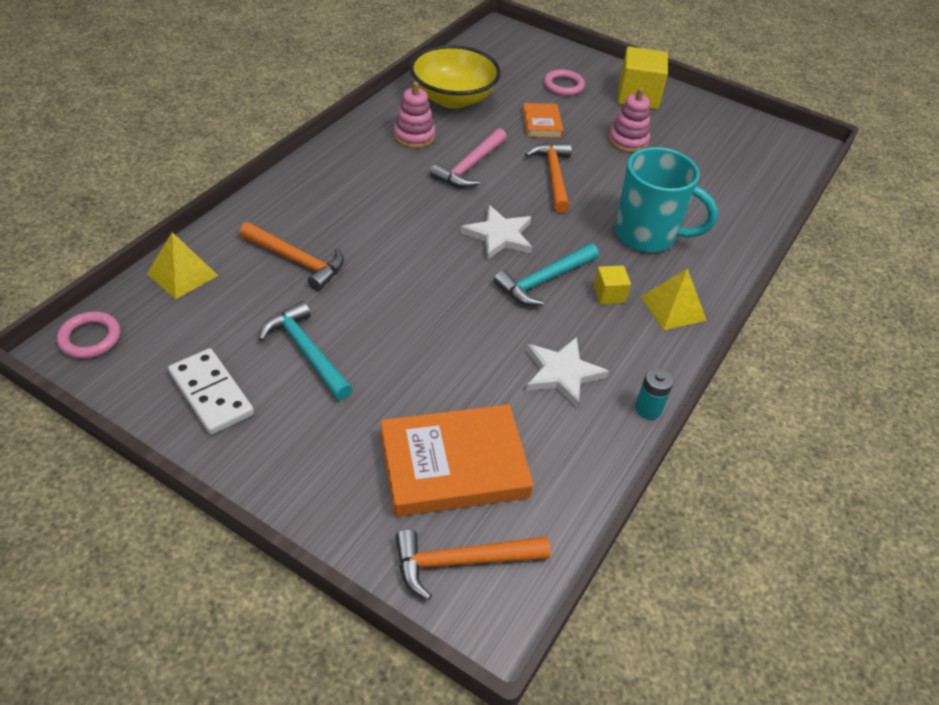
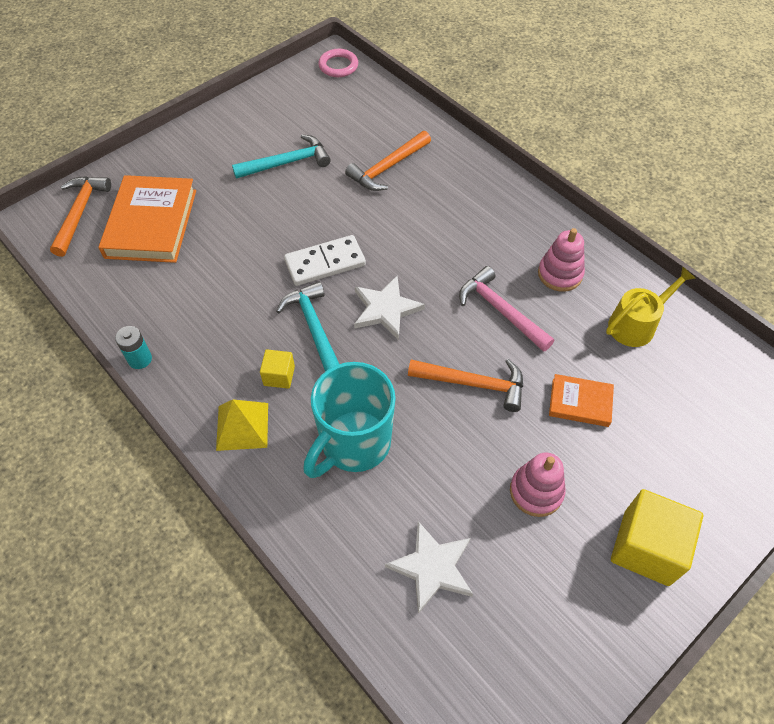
camera: 110 degrees right, 10 degrees up
(182, 274) = (389, 107): yellow pyramid -> none
(211, 393) = (267, 115): white domino -> white domino (325, 263)
(453, 98) = (636, 324): yellow bowl -> yellow watering can
(562, 373) = (202, 310): white star -> white star (432, 567)
(563, 86) = (670, 455): pink ring -> none

